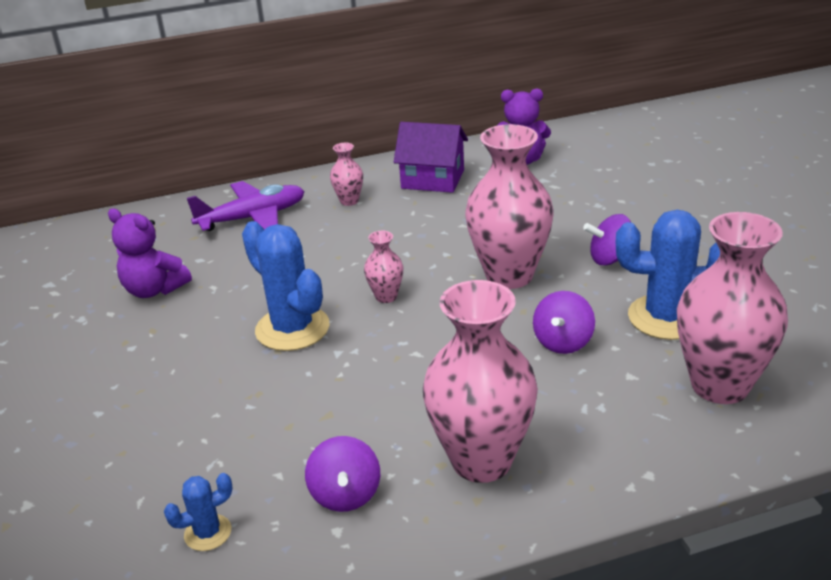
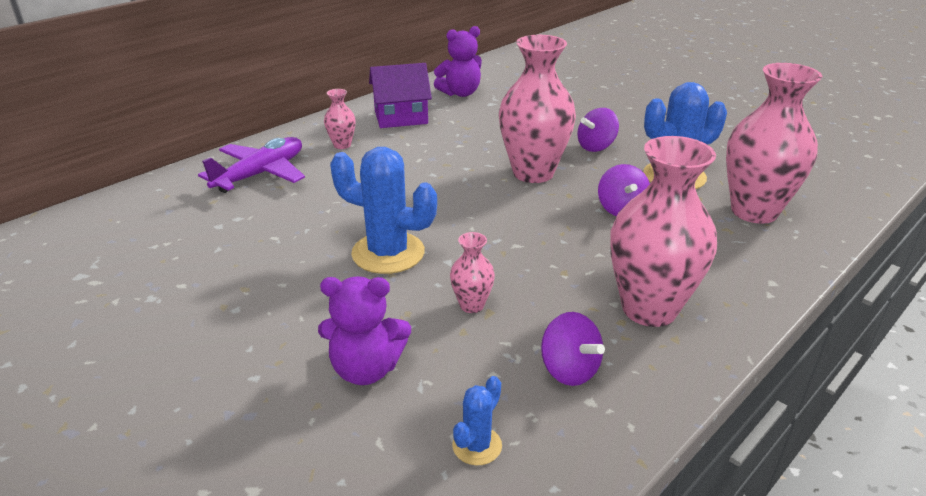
camera: 30 degrees left, 0 degrees up
(154, 290) = (213, 253): purple teddy bear -> purple teddy bear (366, 369)
(386, 296) = (448, 209): pink vase -> pink vase (472, 305)

